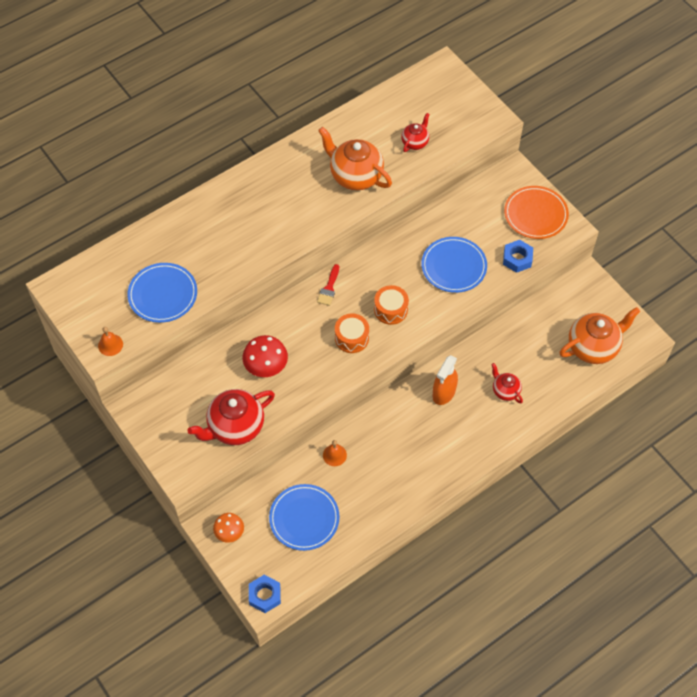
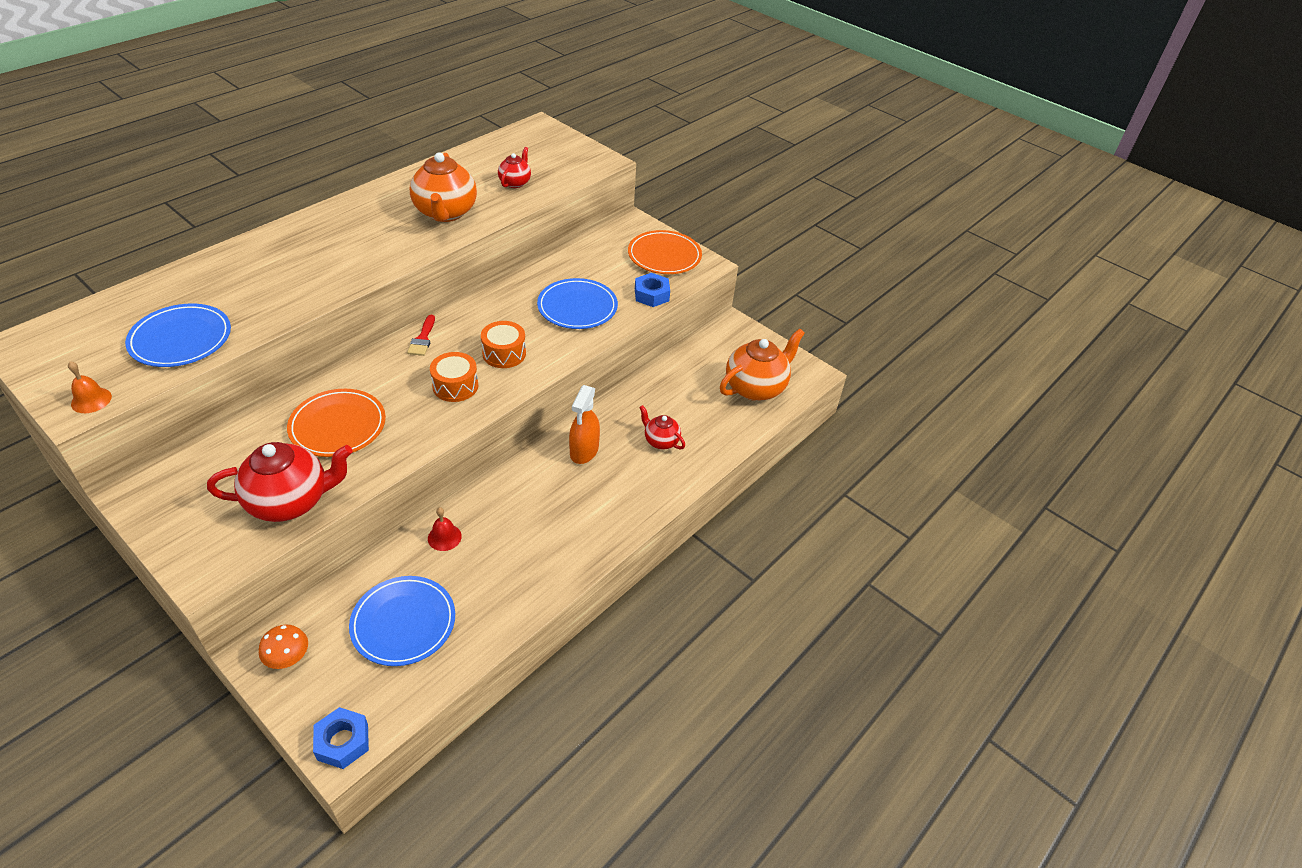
camera: 15 degrees left, 15 degrees down
(235, 427) = (290, 501): red teapot -> red teapot turned 150 degrees counterclockwise
(266, 365) = (338, 426): red mushroom -> orange plate
(334, 455) = (444, 537): orange bell -> red bell
(355, 176) = (445, 213): orange teapot -> orange teapot turned 120 degrees counterclockwise

